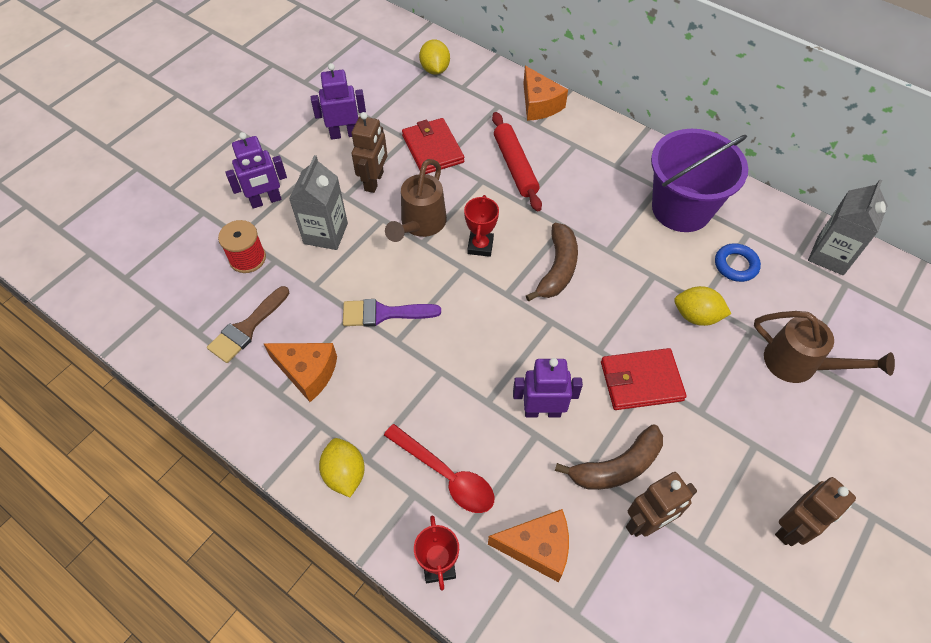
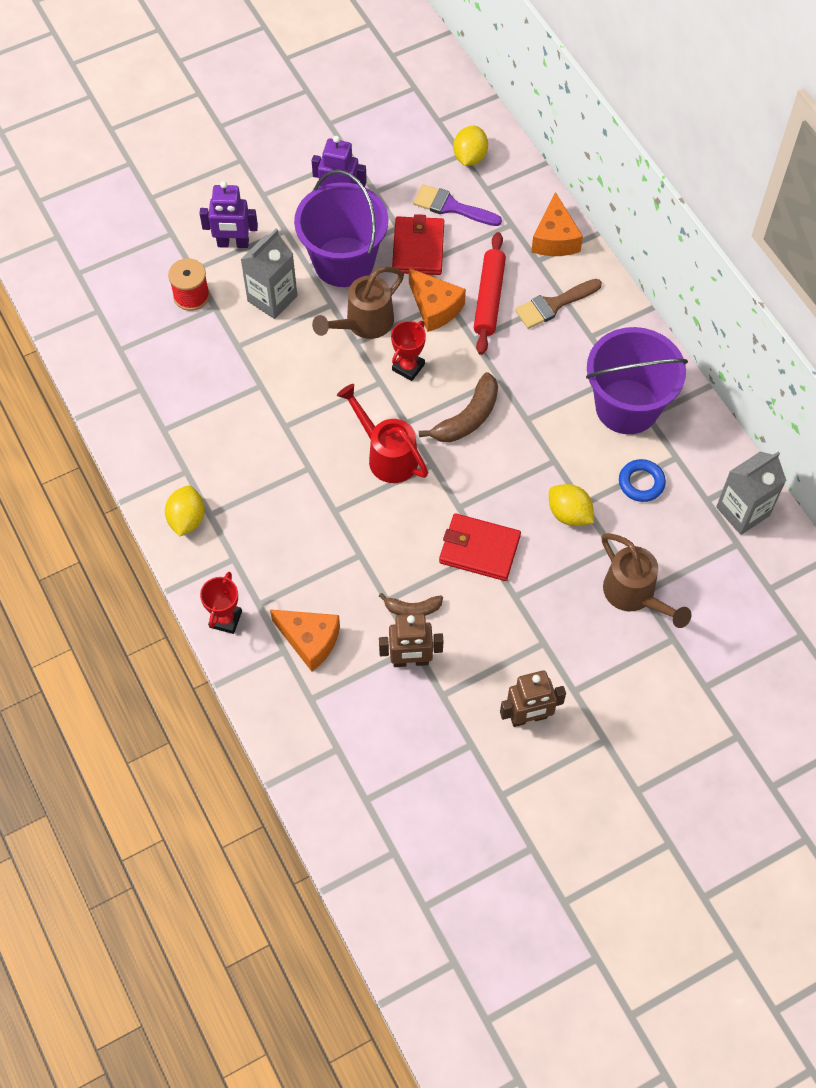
camera: 25 degrees right, 5 degrees up
(247, 328) = (162, 362): brown brush -> brown brush (553, 305)
(307, 372) = (196, 422): orange cheese -> orange cheese (435, 307)
(374, 181) = (343, 262): brown robot -> purple bucket
(383, 313) = (286, 396): purple brush -> purple brush (451, 207)
(446, 475) = (267, 554): red spoon -> none
(506, 329) = (387, 455): none -> red watering can
(542, 411) = (377, 538): purple robot -> none
(616, 466) = (412, 608): brown banana -> brown banana, size x0.59

